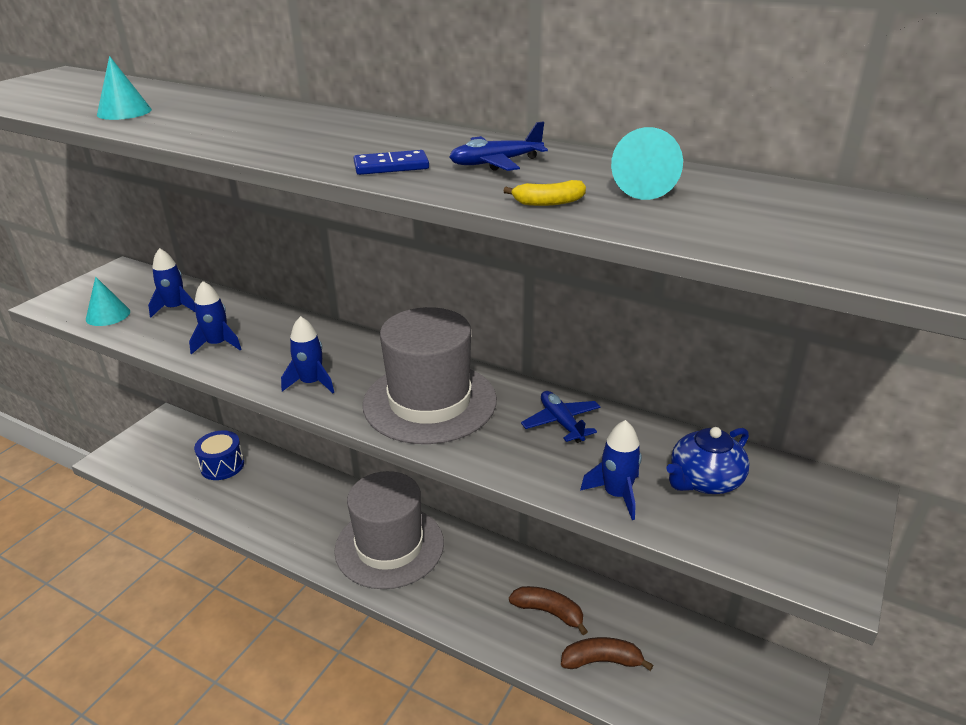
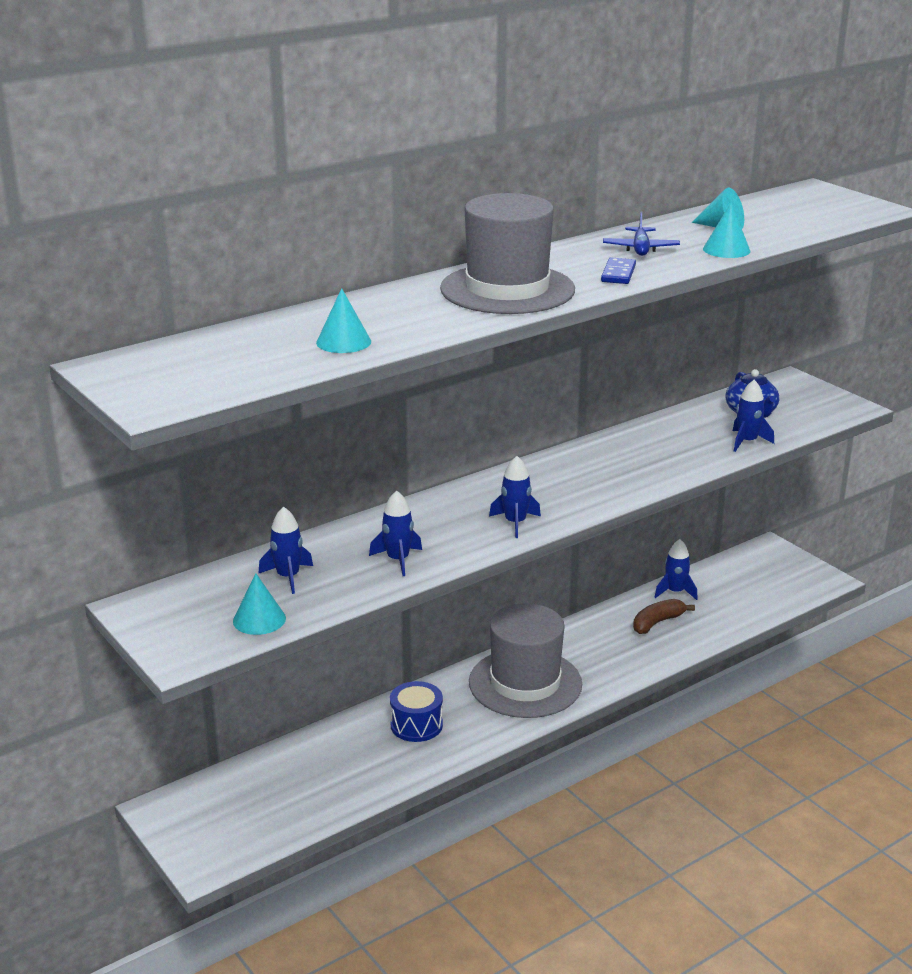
camera: 65 degrees left, 5 degrees down
(222, 465) = (305, 771): blue drum -> blue drum (416, 725)
(430, 402) = (588, 479): grey hat -> grey hat (507, 289)
(548, 202) = (726, 250): yellow banana -> turquoise cone
(561, 422) = (655, 439): blue plane -> none
(601, 661) = (717, 614): brown banana -> none
(618, 610) = (675, 592): none -> blue rocket

